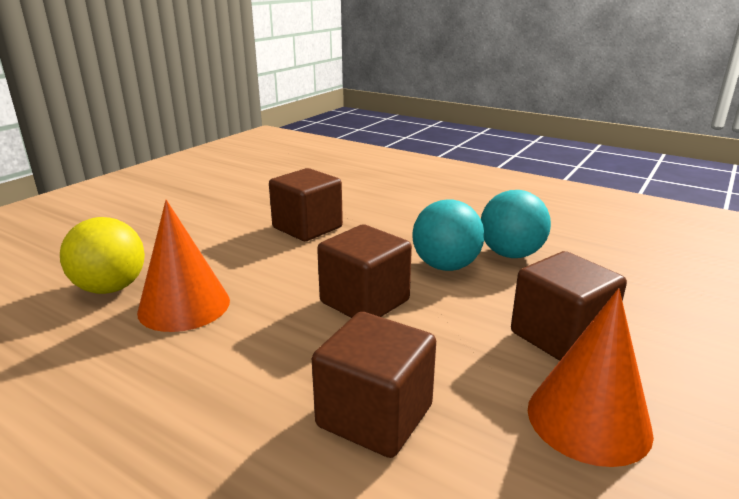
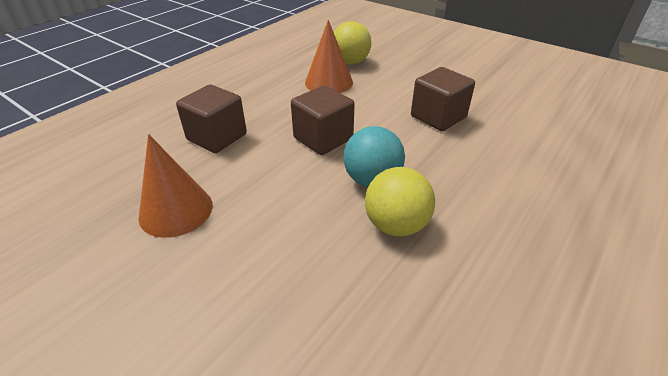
camera: 95 degrees right, 15 degrees up
(511, 254) = (396, 225): turquoise ball -> yellow ball
(560, 336) = (258, 222): brown cube -> none

